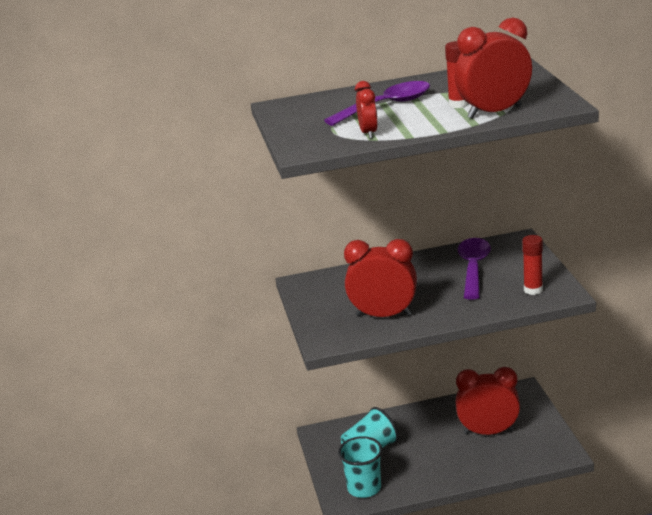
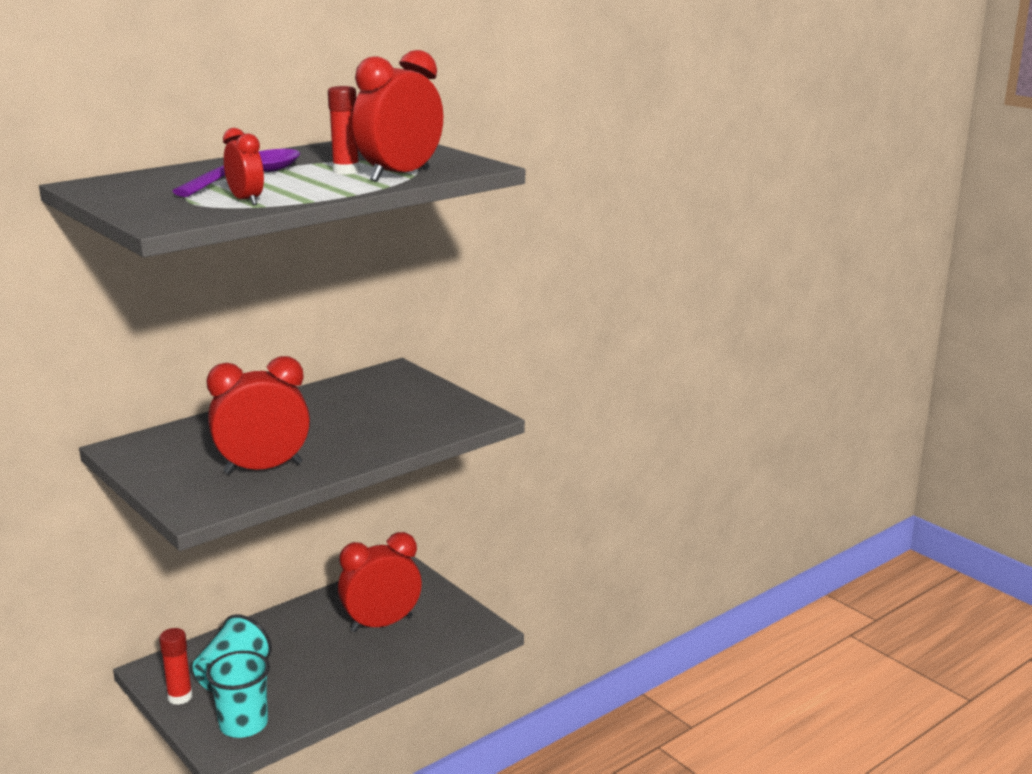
camera: 30 degrees left, 5 degrees down
(473, 268) = (354, 404): purple spoon -> none
(533, 290) = (443, 417): red glue stick -> red glue stick (180, 697)

